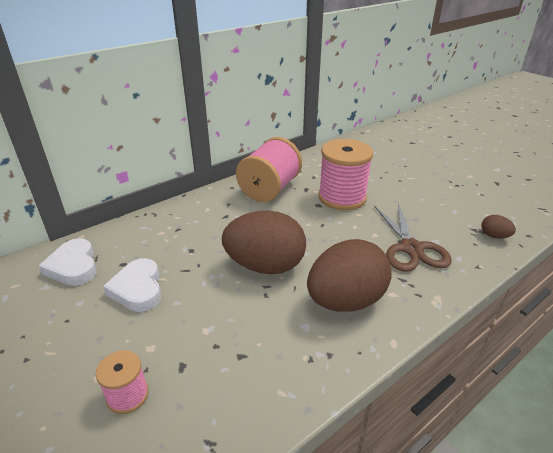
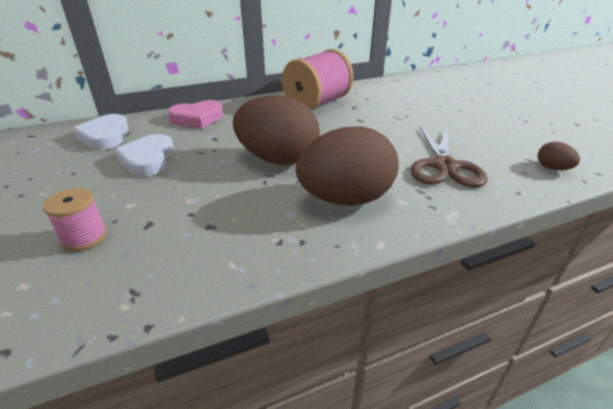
camera: 15 degrees right, 0 degrees up
(160, 227) = (197, 118): none -> pink heart
(342, 197) = (388, 117): pink spool -> none

